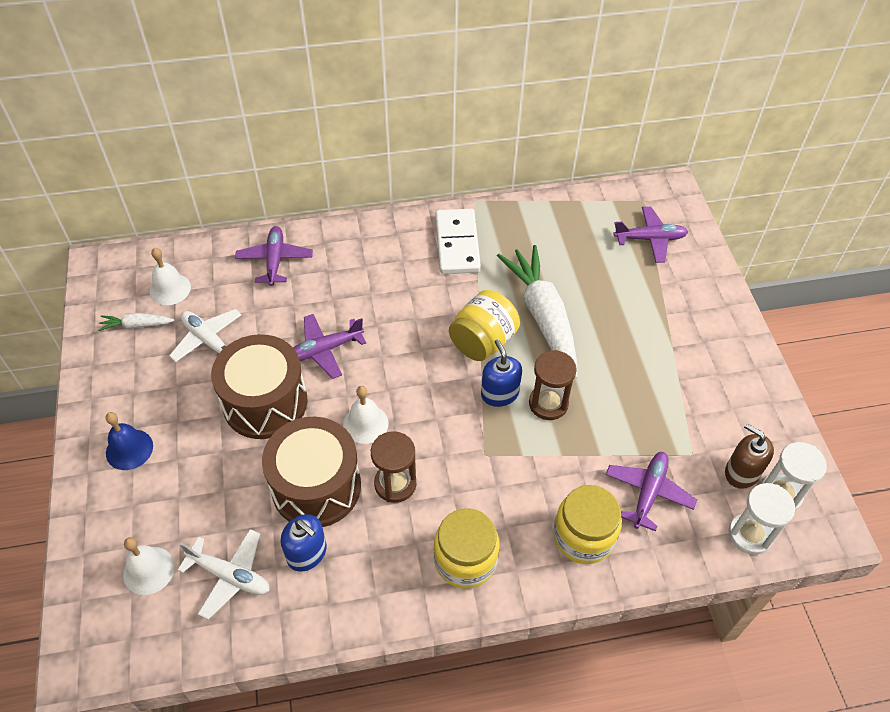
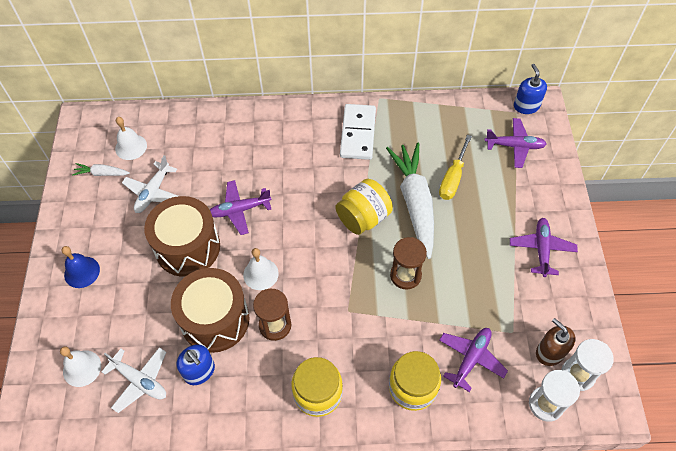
camera: 10 degrees right, 5 degrees up
(208, 341) = (153, 192): white plane -> white plane turned 120 degrees counterclockwise
(275, 260) = (213, 132): purple plane -> purple plane (541, 249)
(499, 393) = (368, 262): blue soap dispenser -> blue soap dispenser (526, 106)
(583, 283) = (453, 178): none -> yellow screwdriver

